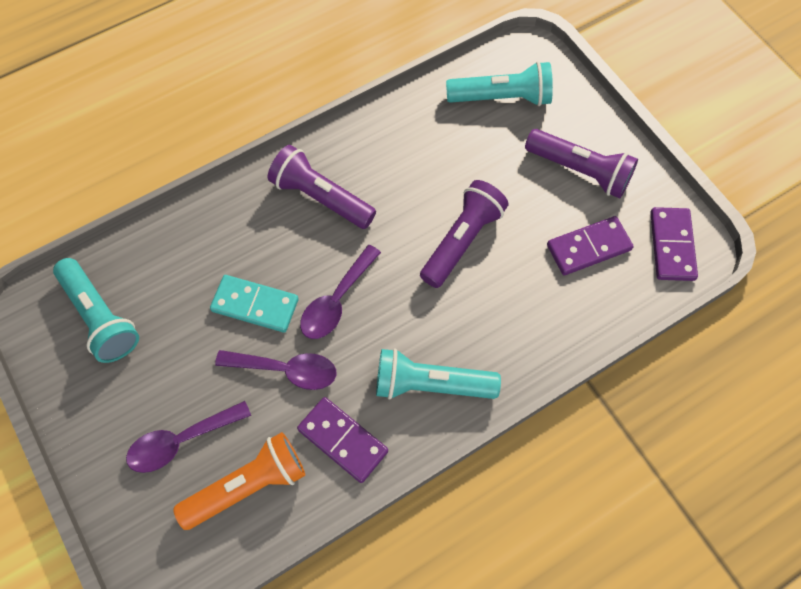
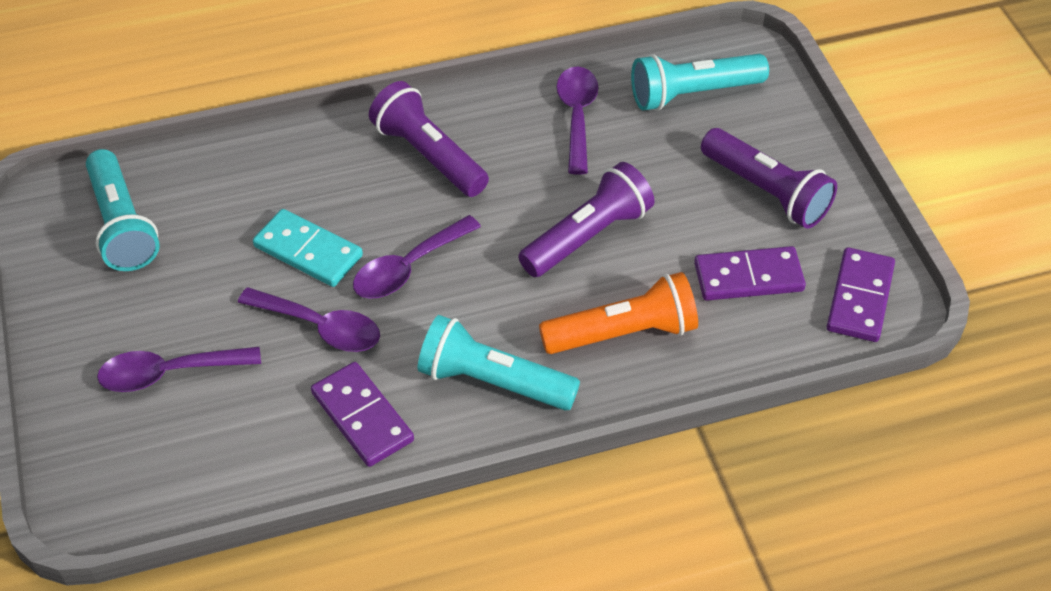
camera: 15 degrees right, 15 degrees down
(247, 485) = (230, 438): orange flashlight -> orange flashlight (623, 333)
(422, 137) = (577, 116): none -> purple spoon
(502, 98) = (693, 94): turquoise flashlight -> turquoise flashlight turned 150 degrees clockwise

